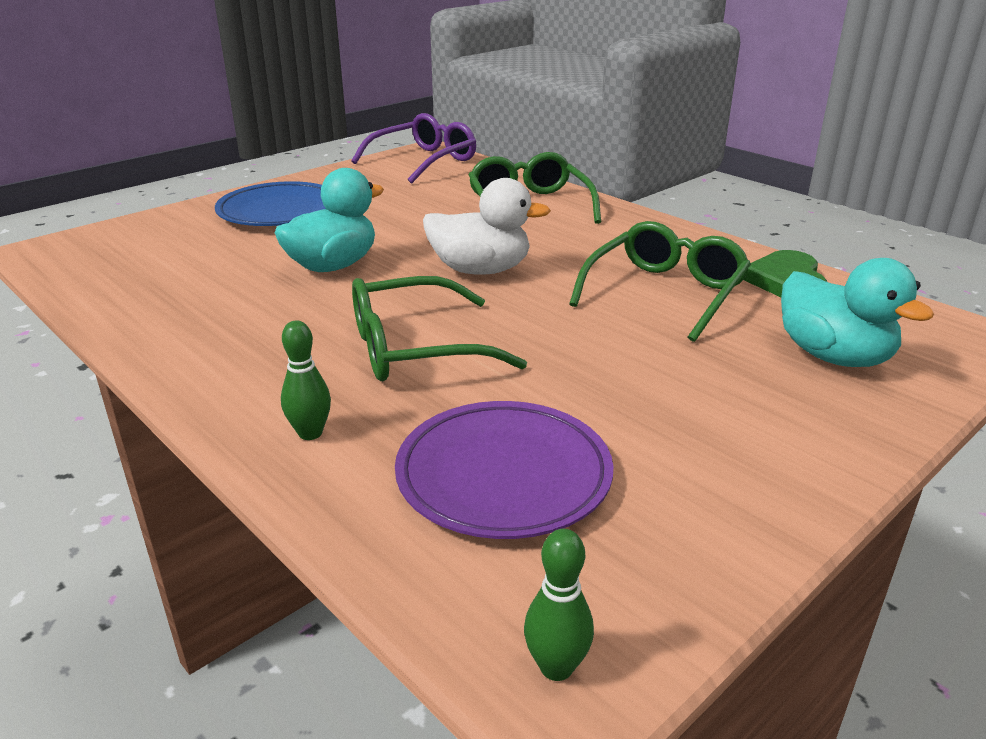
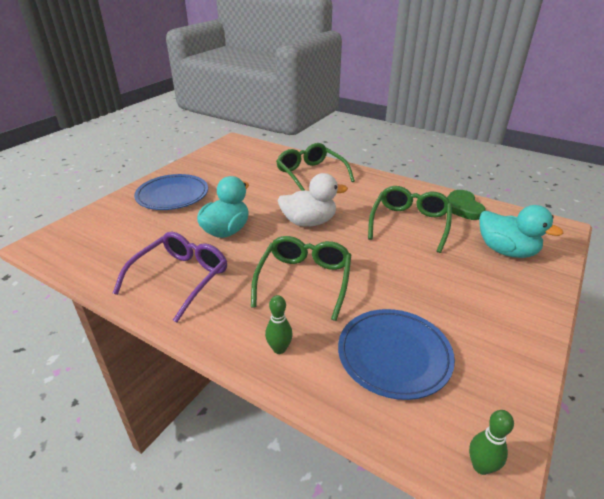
camera: 15 degrees left, 5 degrees up
(416, 348) = (304, 281): green glasses -> green glasses turned 135 degrees clockwise
(423, 161) = (236, 149): purple glasses -> purple glasses (180, 279)
(503, 475) = (394, 355): purple plate -> blue plate

